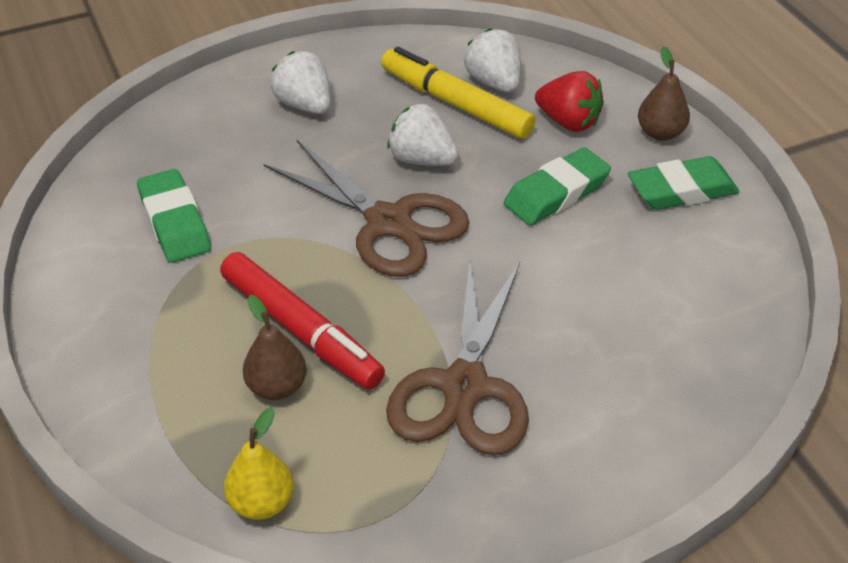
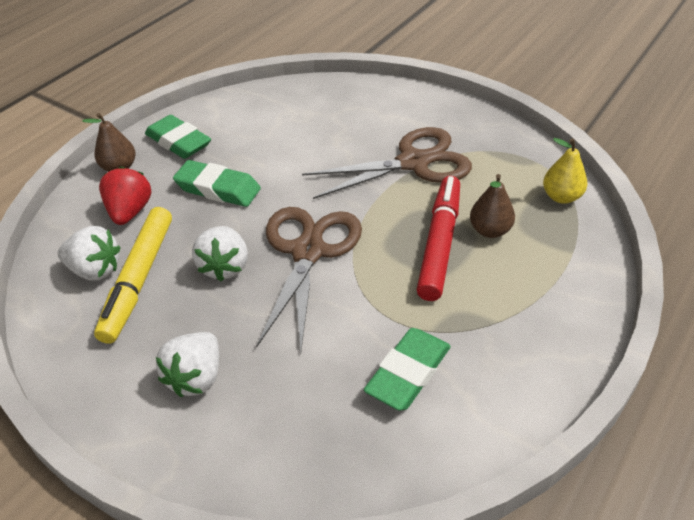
camera: 120 degrees left, 0 degrees up
(494, 82) = (95, 270): white strawberry -> white strawberry turned 105 degrees counterclockwise

